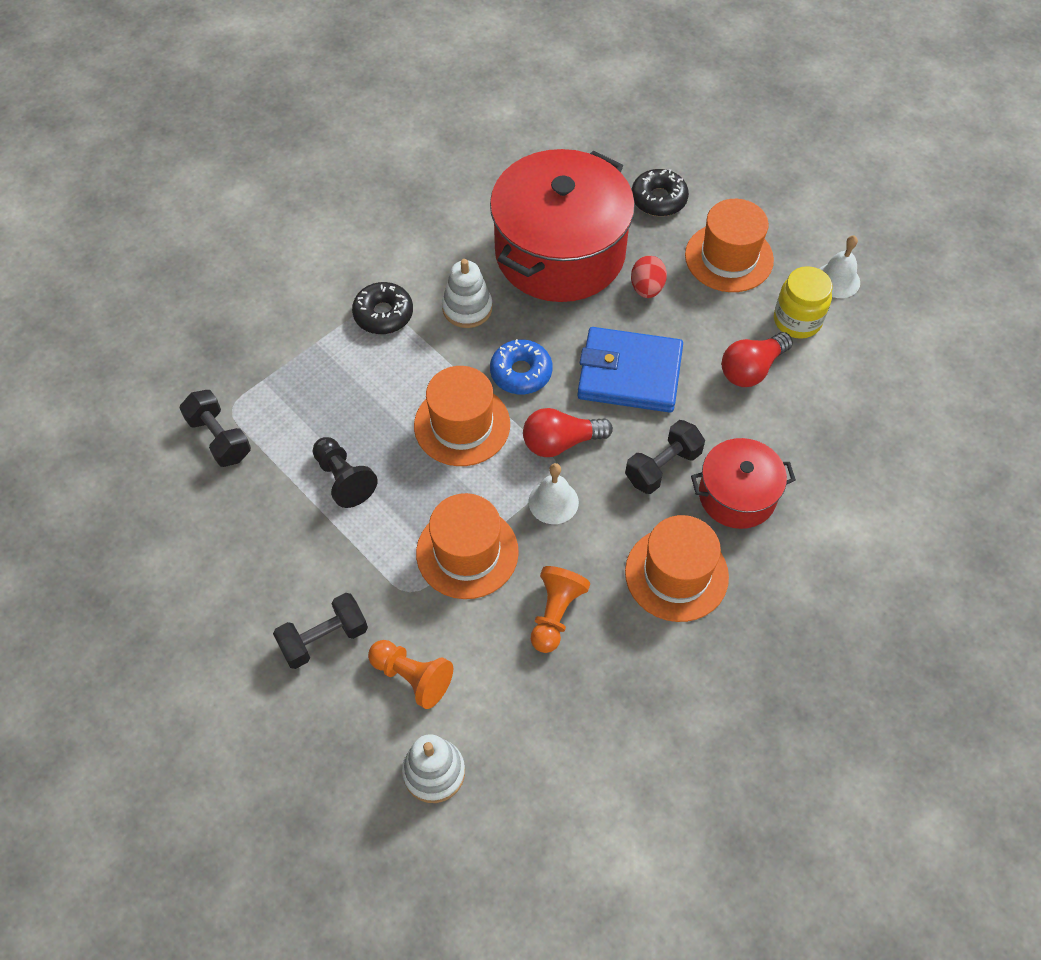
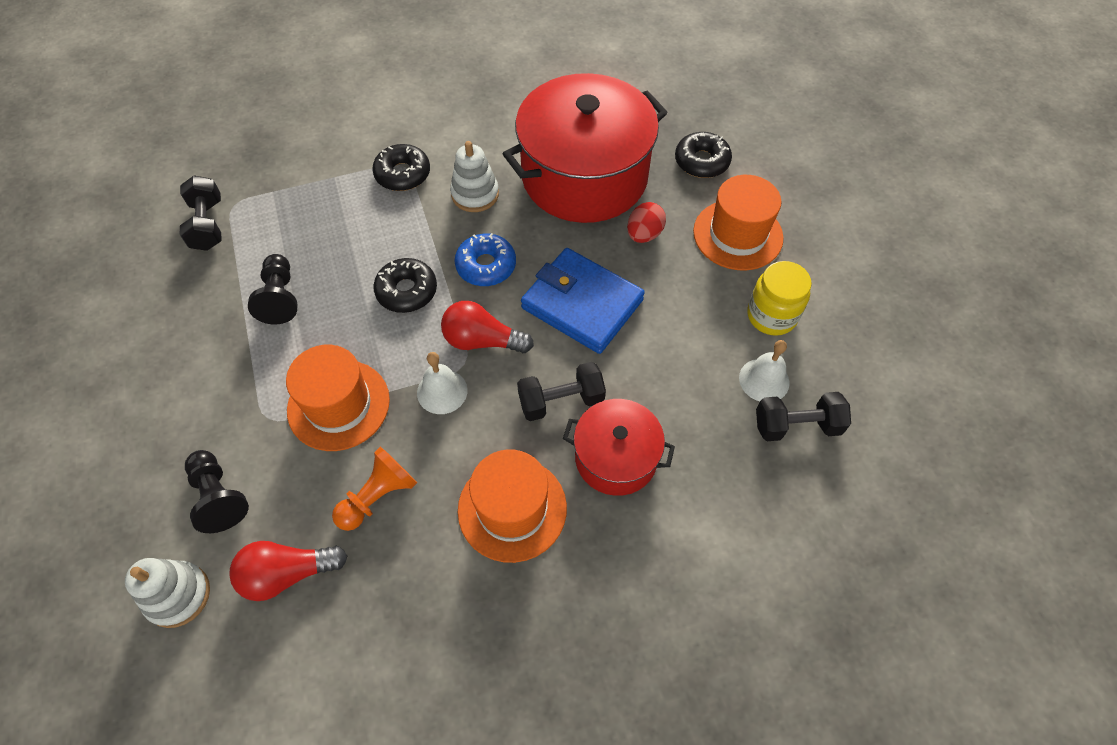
camera: 25 degrees right, 0 degrees up
(324, 639) = (172, 428): black dumbbell -> black dumbbell (796, 426)
(412, 677) = (219, 497): orange pawn -> black pawn
(462, 425) = (407, 291): orange hat -> black donut
(751, 369) = (700, 344): red light bulb -> red light bulb (288, 573)
(837, 280) = (834, 293): white bell -> white bell (764, 380)

